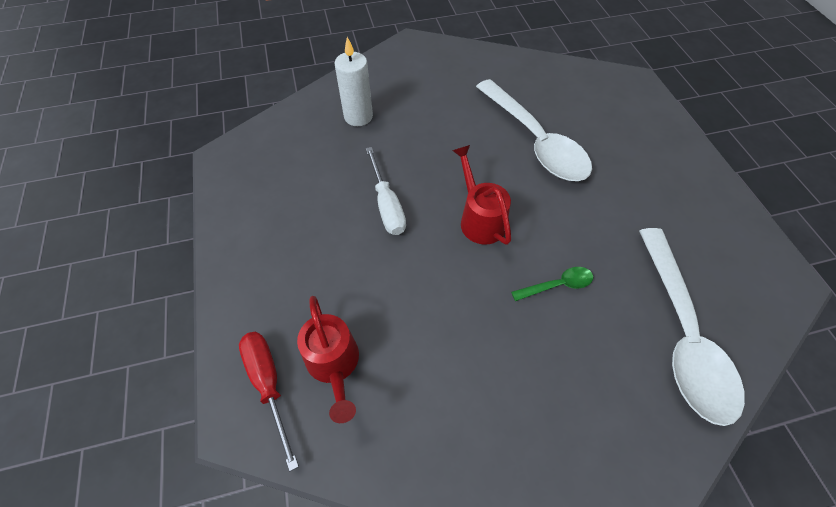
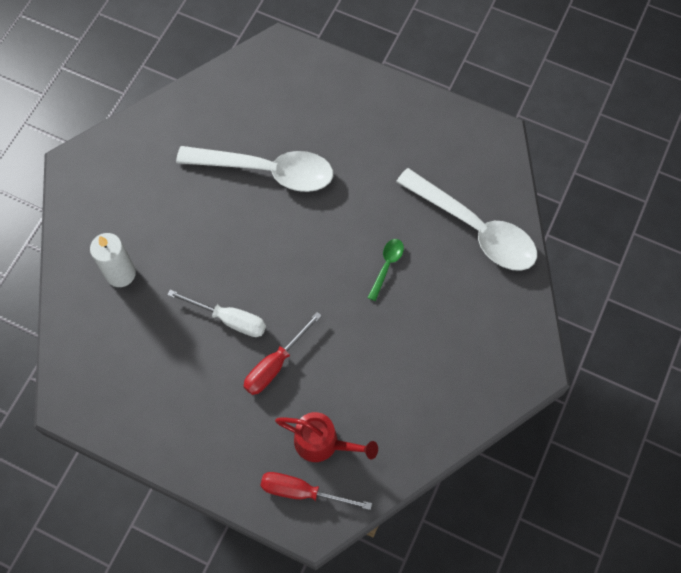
camera: 50 degrees left, 10 degrees up
(377, 267) = (275, 365): none -> red screwdriver
(479, 218) = (297, 268): red watering can -> none

